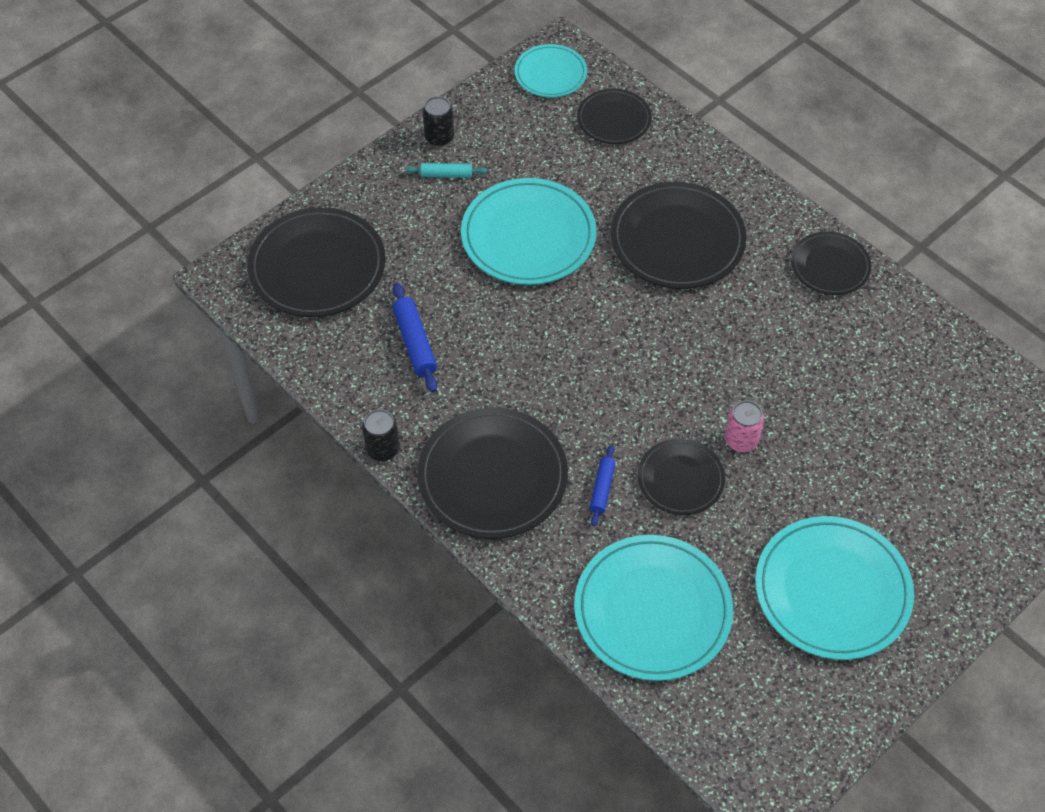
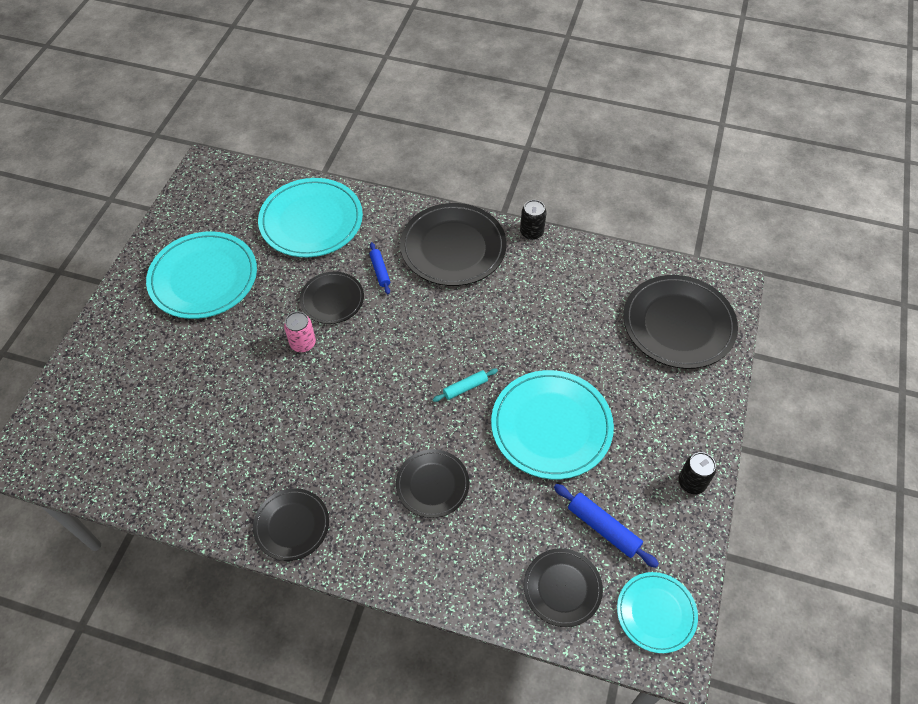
camera: 150 degrees right, 0 degrees up
(415, 343) = (566, 304): blue rolling pin -> blue rolling pin (603, 528)
(446, 174) = (656, 449): turquoise rolling pin -> turquoise rolling pin (465, 388)
(677, 239) = (432, 484): black plate -> black plate, size x0.58

